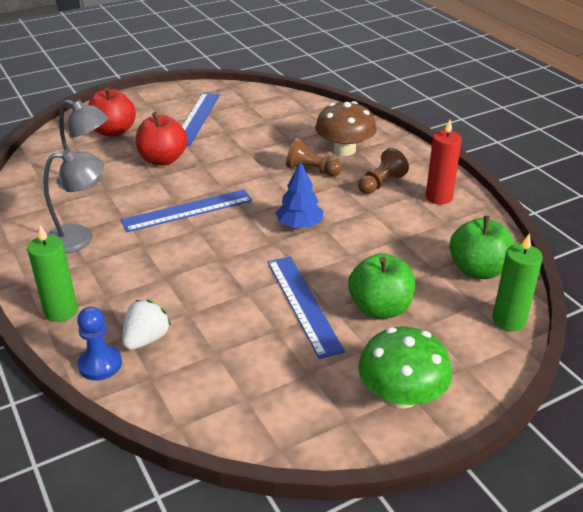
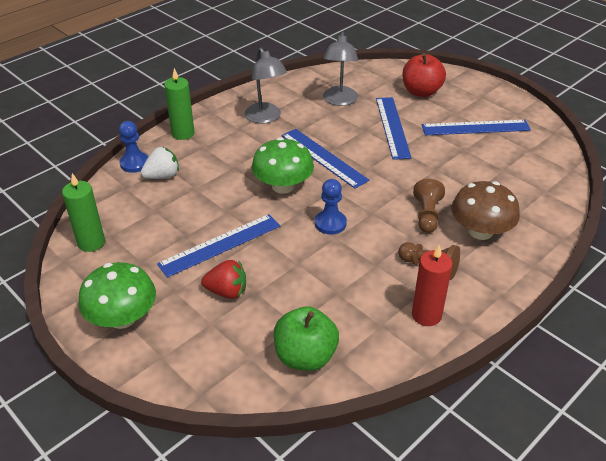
camera: 75 degrees right, 5 degrees up
(146, 339) = (162, 176): white strawberry -> white strawberry turned 45 degrees counterclockwise
(163, 160) = (392, 127): red apple -> blue ruler
(222, 245) = (283, 186): none -> green mushroom
(299, 225) = (330, 223): blue tree -> blue pawn
(380, 308) = (227, 291): green apple -> red strawberry
(509, 320) = (232, 385): green candle -> green candle (91, 242)

